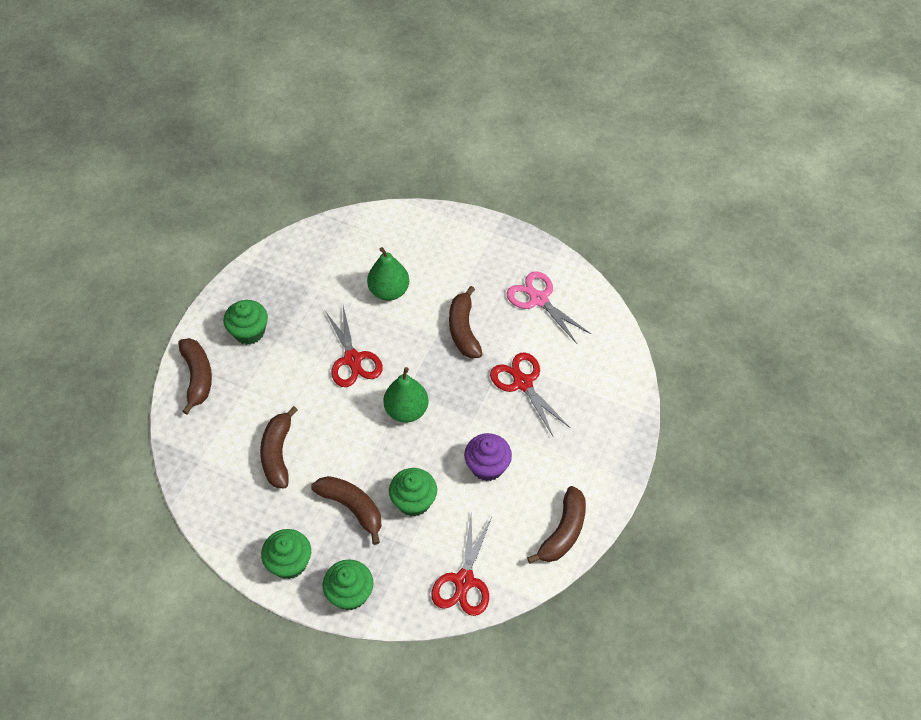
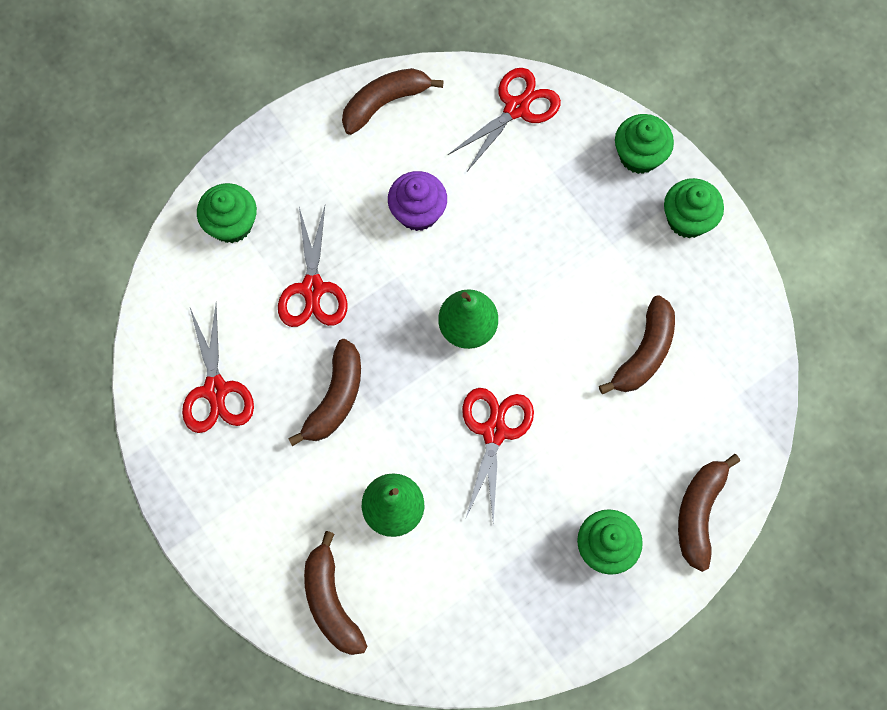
camera: 150 degrees left, 15 degrees up
(352, 508) = (591, 244): brown banana -> brown banana (331, 601)
(414, 501) = (520, 216): green cupcake -> green cupcake (231, 224)
(538, 299) = (216, 390): pink scissors -> red scissors

